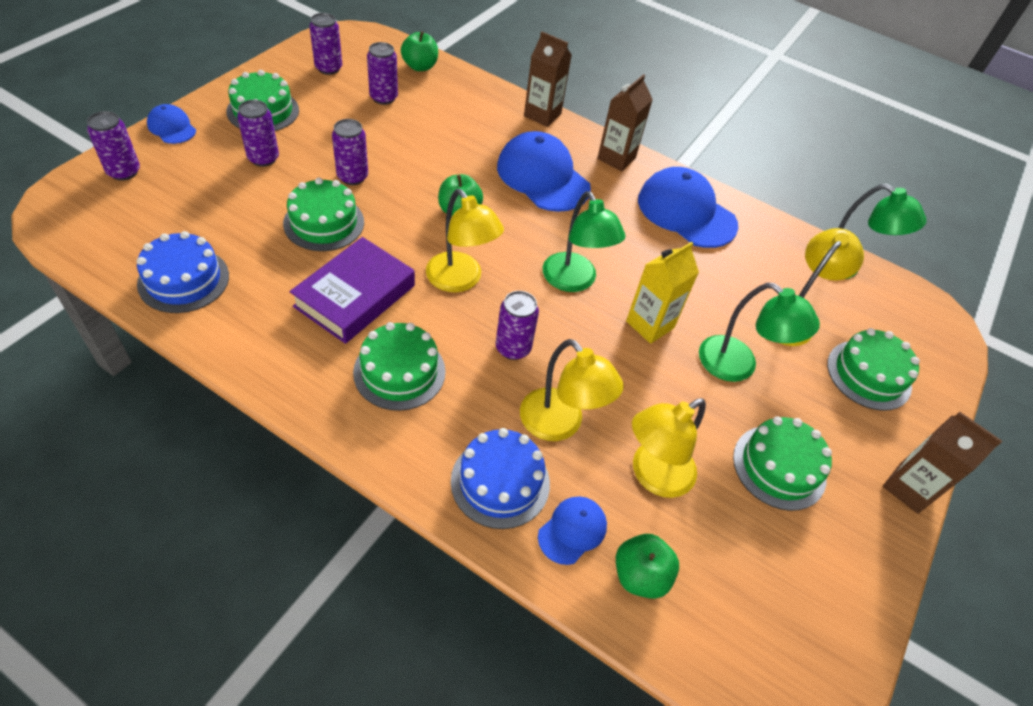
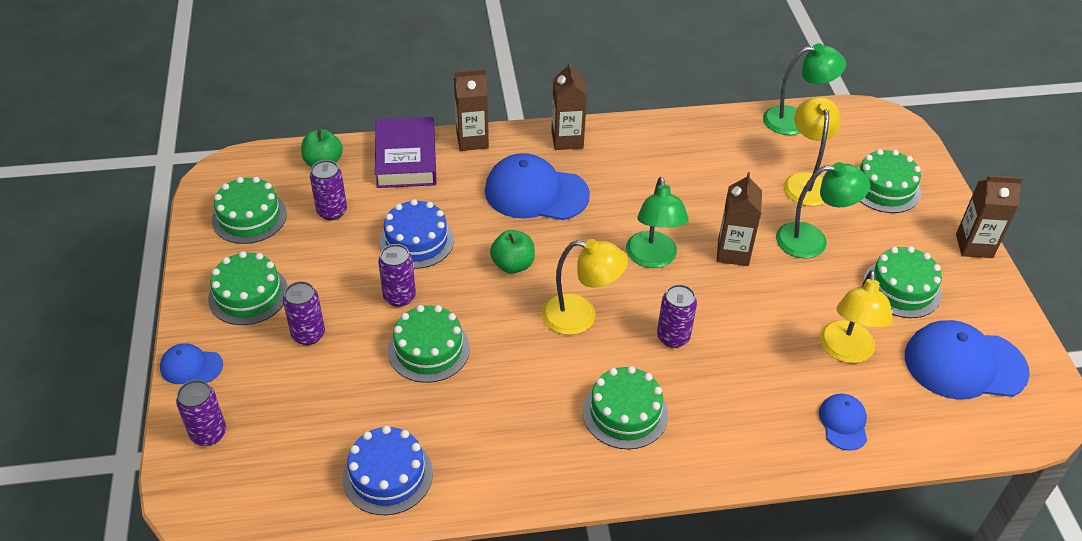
camera: 35 degrees left, 5 degrees down
(328, 68) = (249, 217): purple can -> green cake
(355, 296) = (526, 385): purple book -> purple book (406, 159)
(500, 482) = (771, 430): blue cake -> blue cake (416, 241)
(560, 425) = (761, 364): yellow lamp -> none
(574, 281) = (652, 258): green lamp -> green lamp turned 60 degrees clockwise
(640, 575) = (905, 417): green apple -> none
(650, 324) = (733, 253): yellow carton -> brown carton
(686, 212) = (661, 150): blue cap -> blue cap (964, 364)

